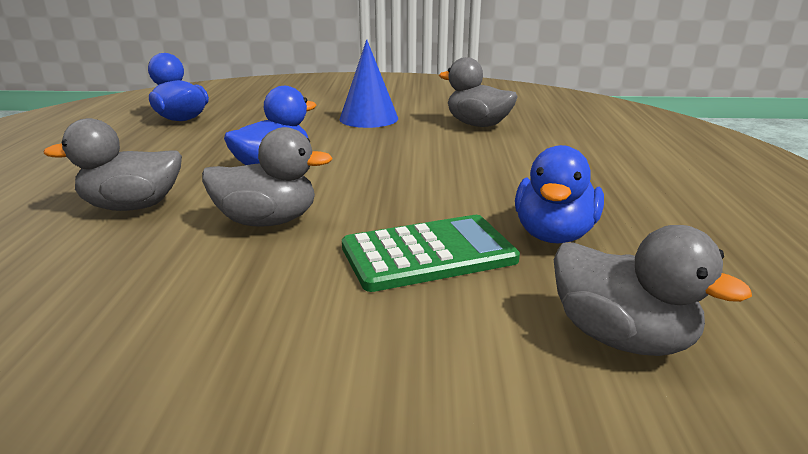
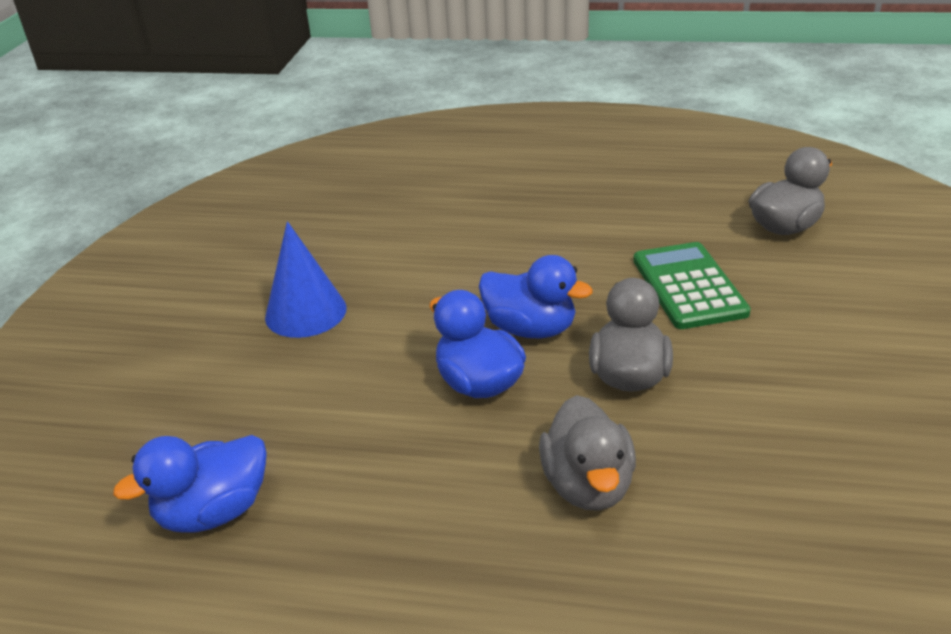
camera: 80 degrees left, 10 degrees up
(477, 125) = (367, 235): grey duck -> none
(554, 235) = (653, 228): blue duck -> blue duck (530, 329)

